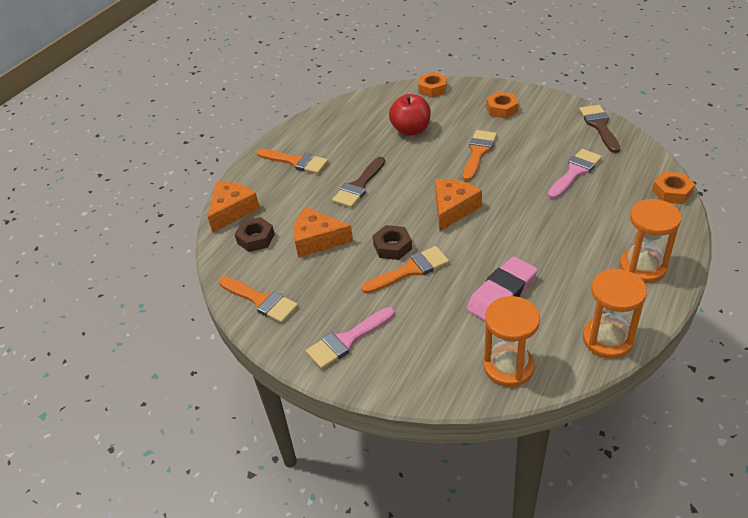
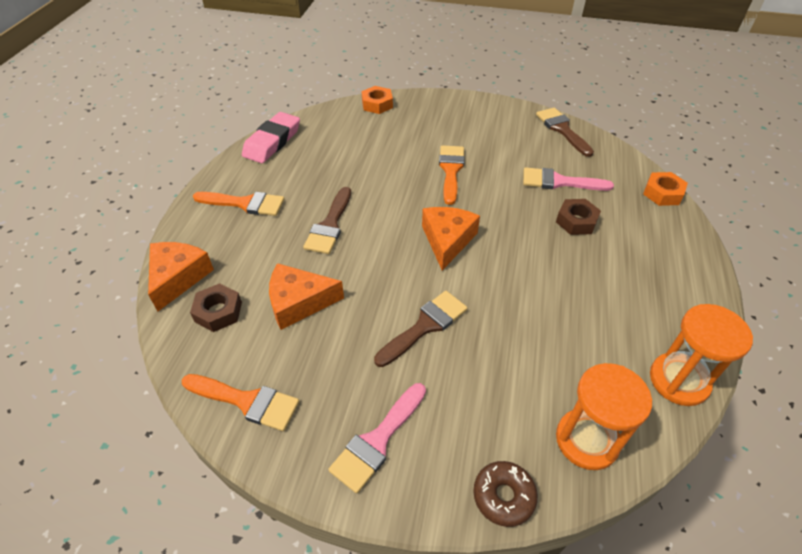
camera: 20 degrees left, 5 degrees up
(392, 247) = (393, 298): brown nut -> brown nut (576, 221)
(410, 270) = (425, 326): orange brush -> brown brush
(411, 130) = (369, 152): red apple -> none
(427, 390) = (503, 496): none -> brown donut
(501, 109) = (458, 120): orange nut -> none
(502, 294) = (541, 341): pink eraser -> pink eraser (272, 142)
(575, 172) = (559, 182): pink brush -> pink brush turned 105 degrees counterclockwise
(642, 267) = (674, 283): orange hourglass -> none

